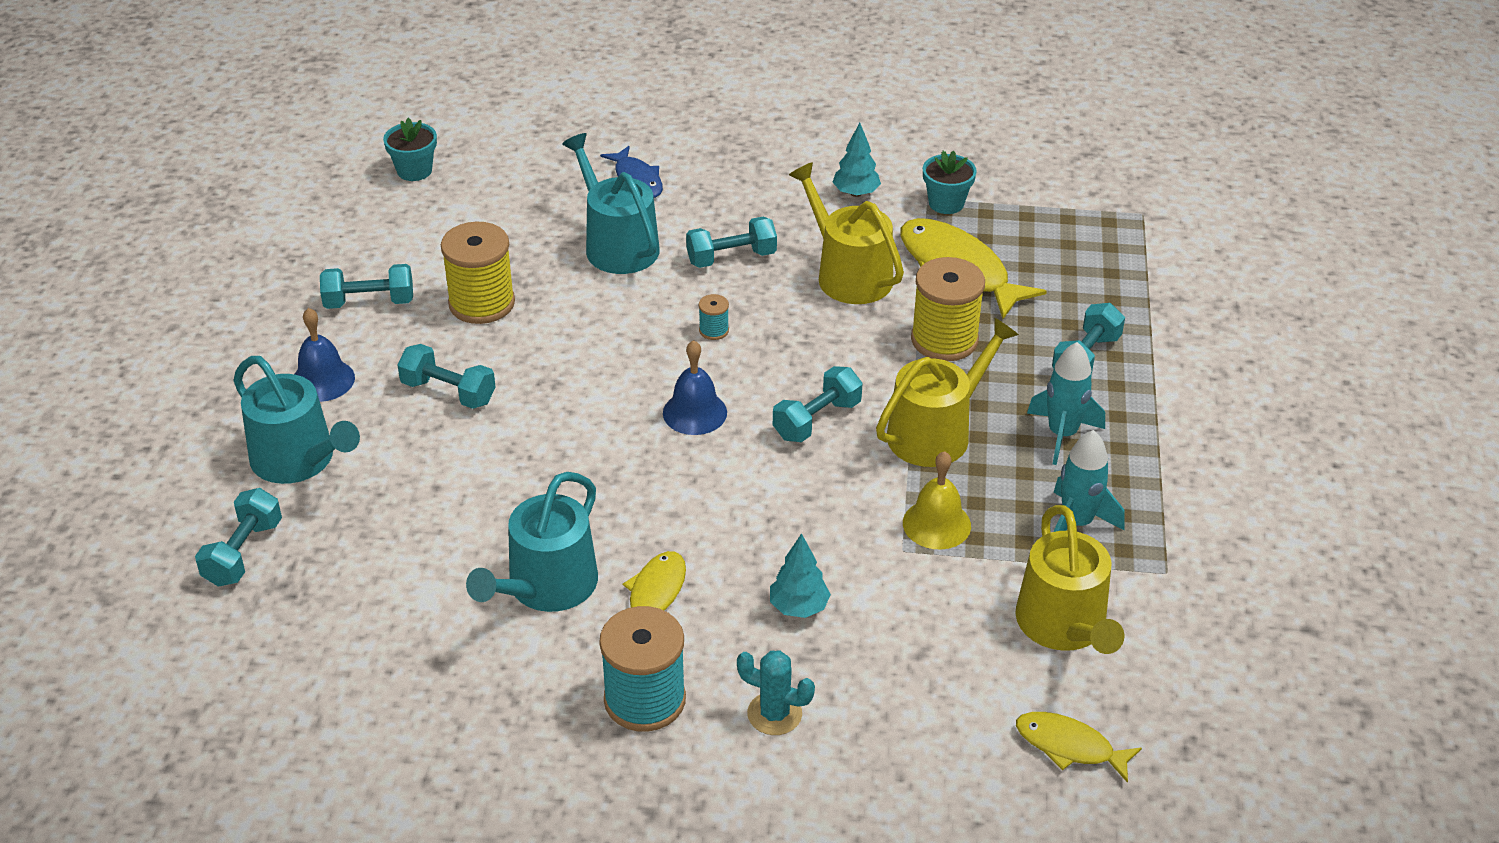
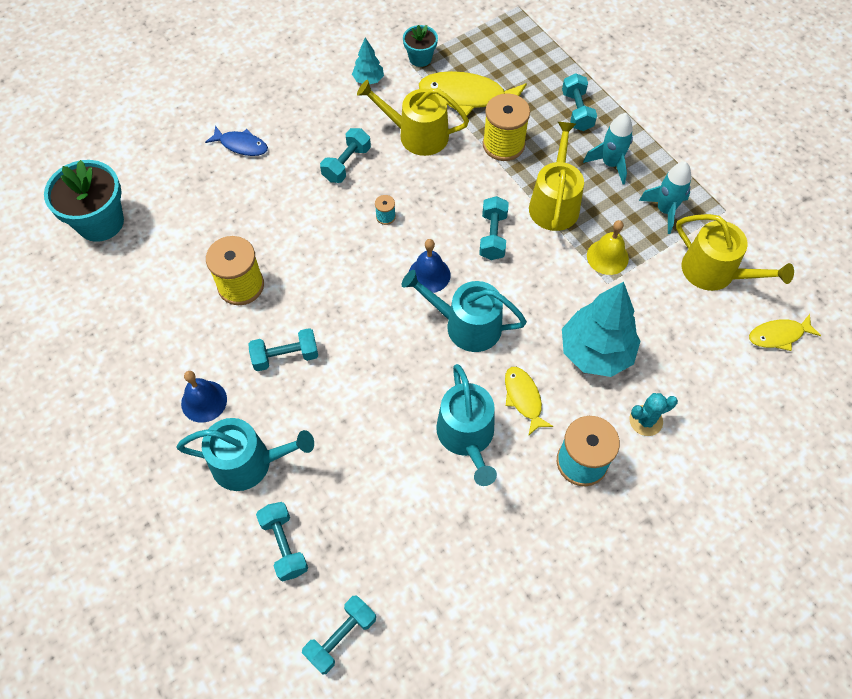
camera: 40 degrees left, 20 degrees up
(369, 302) = (173, 330): turquoise dumbbell -> turquoise dumbbell (341, 637)
(414, 170) = (100, 222): turquoise flower pot -> turquoise flower pot, size x1.82
(617, 245) = (276, 196): turquoise watering can -> turquoise watering can (466, 325)
(798, 607) = (595, 352): turquoise tree -> turquoise tree, size x2.03

